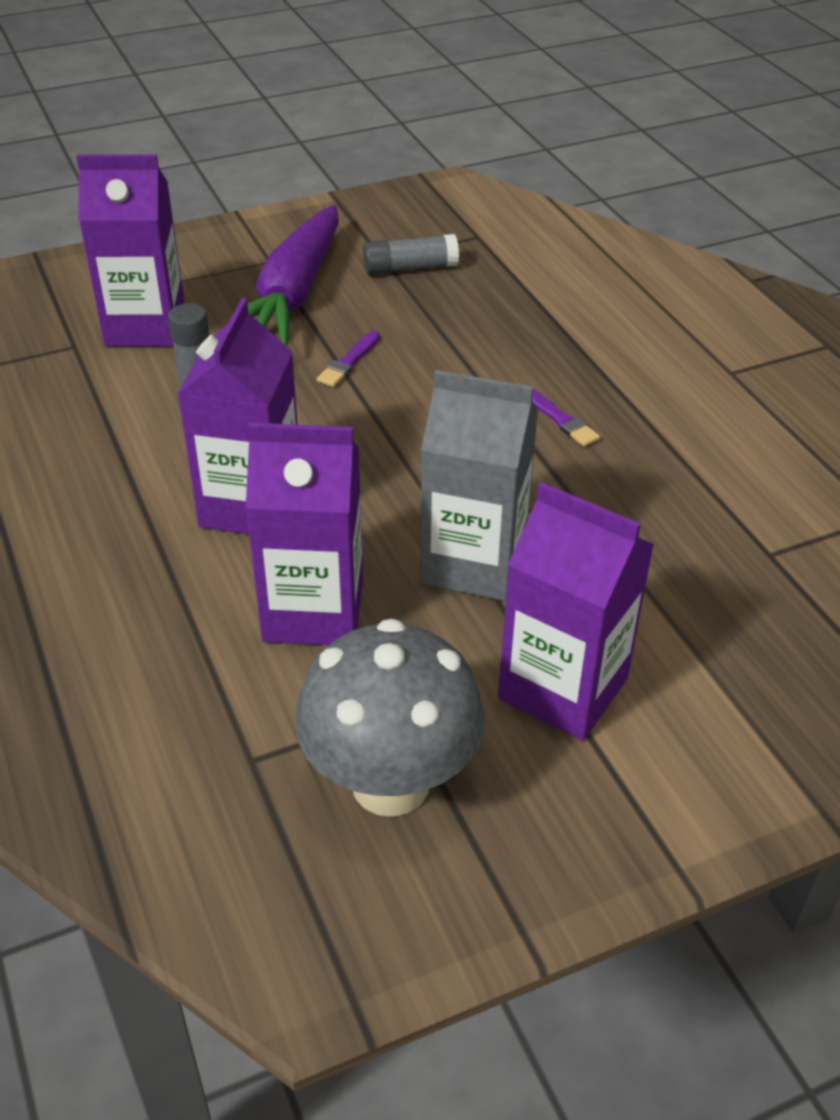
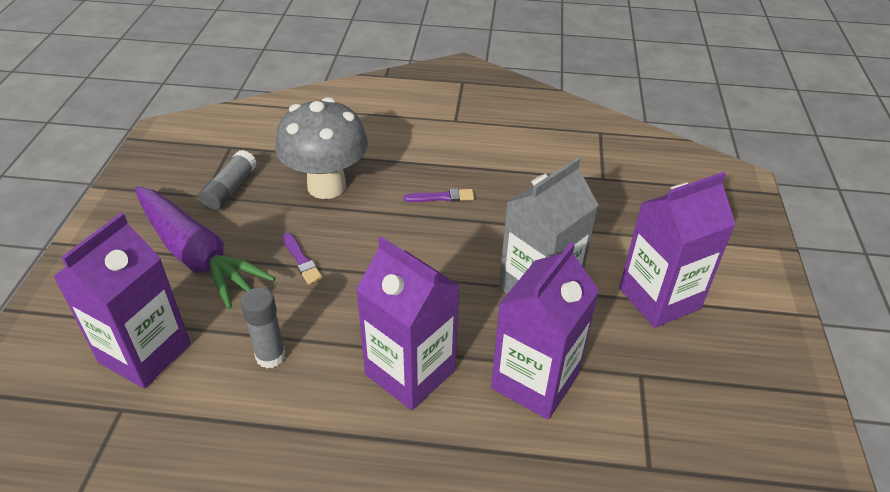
camera: 60 degrees left, 0 degrees up
(390, 783) = (698, 405): grey mushroom -> grey mushroom (326, 186)

